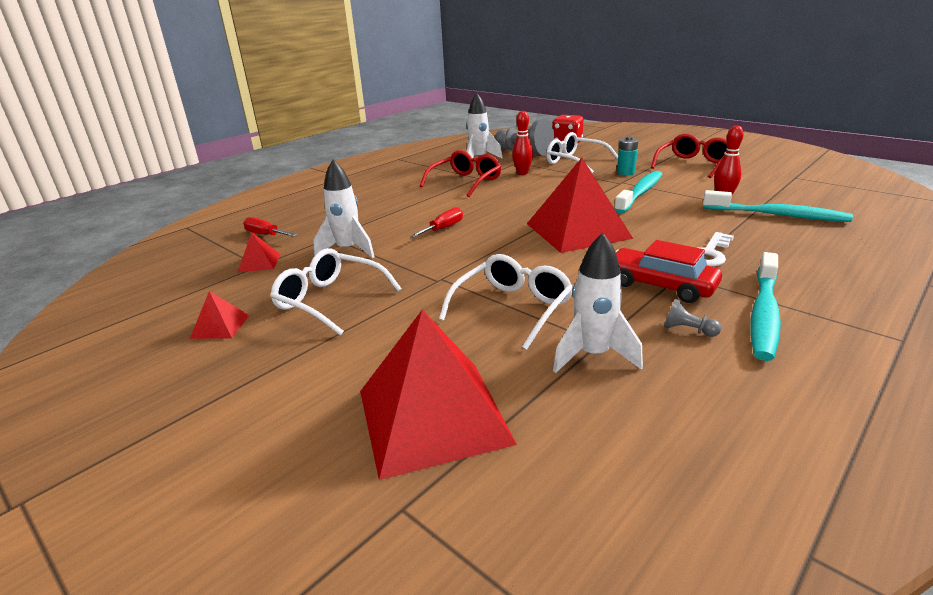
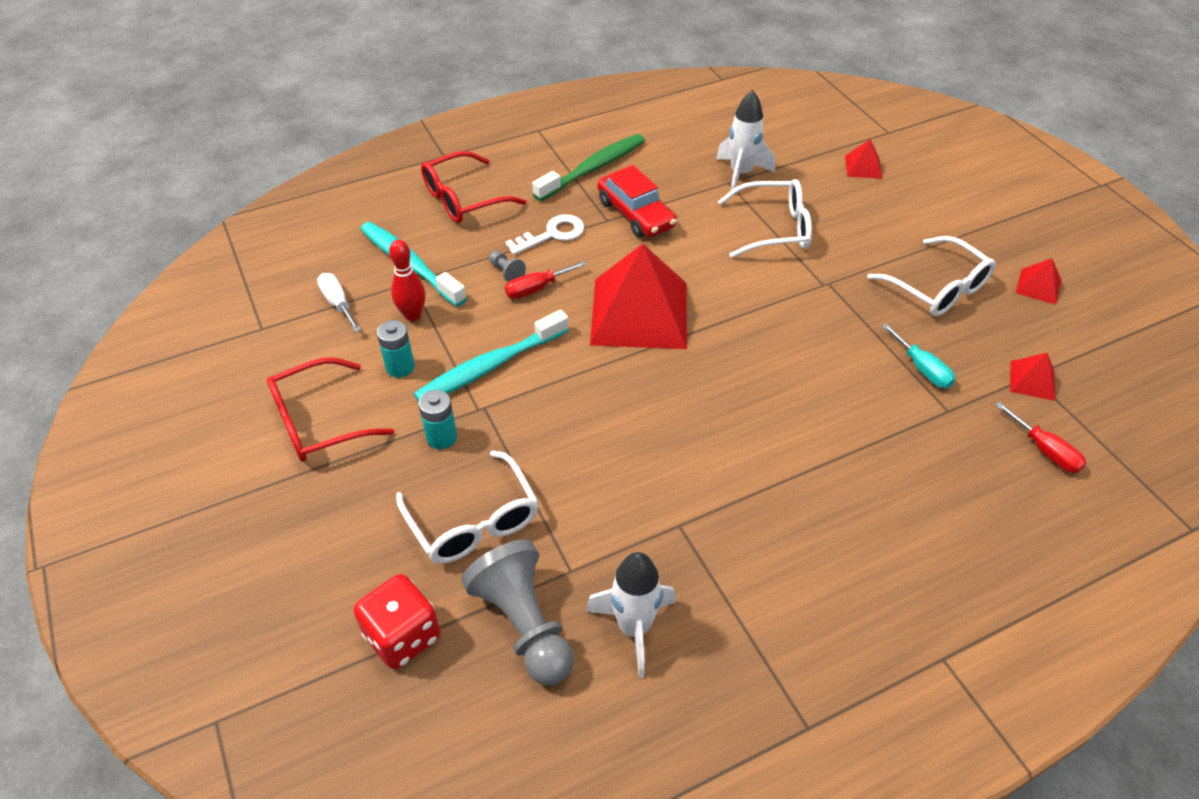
camera: 160 degrees left, 20 degrees up
(348, 250) = (922, 369): white rocket -> turquoise screwdriver
(433, 416) = (863, 167): red pyramid -> red pyramid, size x0.43
(443, 228) = (794, 375): red screwdriver -> red screwdriver (536, 289)
(465, 182) = (709, 515): red glasses -> red glasses (464, 199)
(512, 308) = (774, 228): white glasses -> white glasses turned 150 degrees counterclockwise
(522, 173) = (595, 511): red bowling pin -> none
(688, 330) = (660, 173): grey pawn -> grey pawn (506, 272)
(689, 183) = (400, 367): none -> turquoise battery
(764, 314) = (593, 168): turquoise toothbrush -> green toothbrush
(778, 192) = (338, 303): none -> white screwdriver

